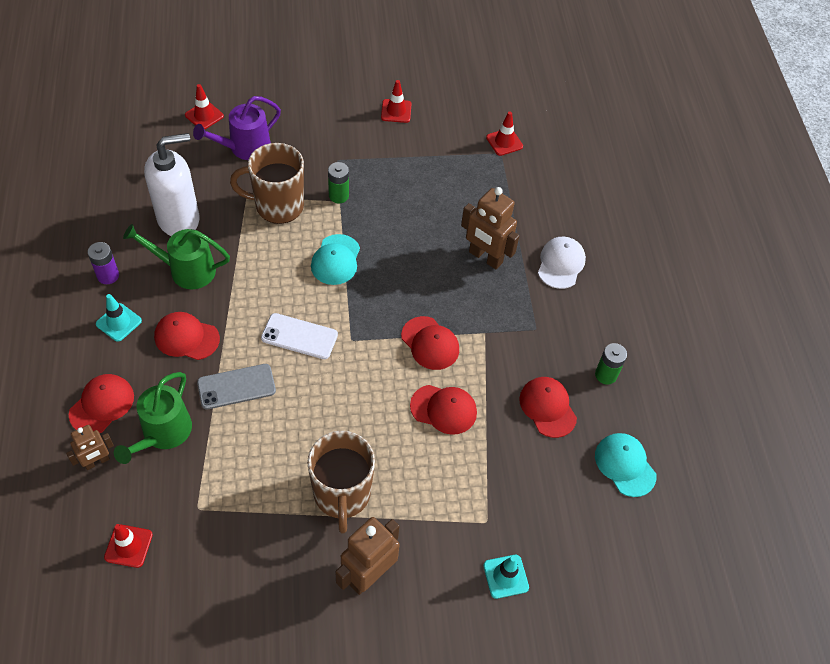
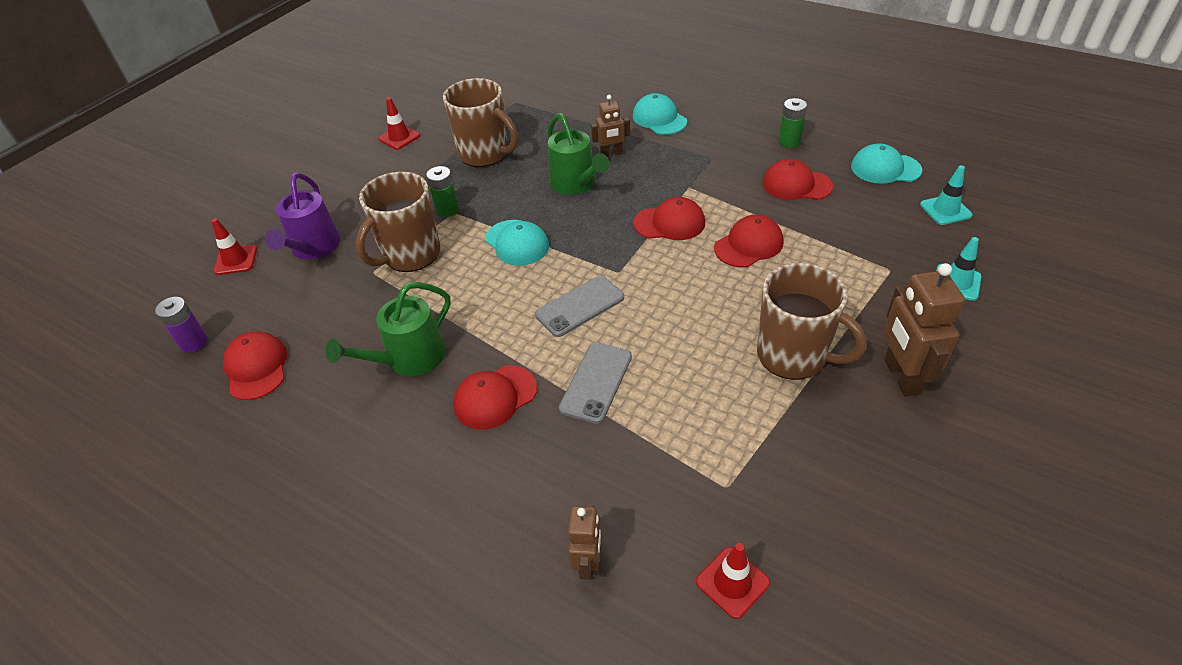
camera: 45 degrees left, 10 degrees down
(102, 405) = (512, 520): red cap -> red cap (256, 368)
(108, 275) = (340, 432): purple battery -> purple battery (194, 342)
(118, 322) = (414, 451): turquoise traffic cone -> turquoise traffic cone (945, 210)
(163, 433) = (602, 475): green watering can -> green watering can (576, 184)
(179, 219) = (337, 336): white soap dispenser -> none
(299, 336) = (579, 306): white phone -> grey phone
(419, 176) = (485, 154): none -> brown mug
(485, 257) = (611, 154): brown robot -> brown robot, size x0.60
(504, 142) = (506, 96): red traffic cone -> none
(561, 264) = (659, 119): white cap -> turquoise cap

